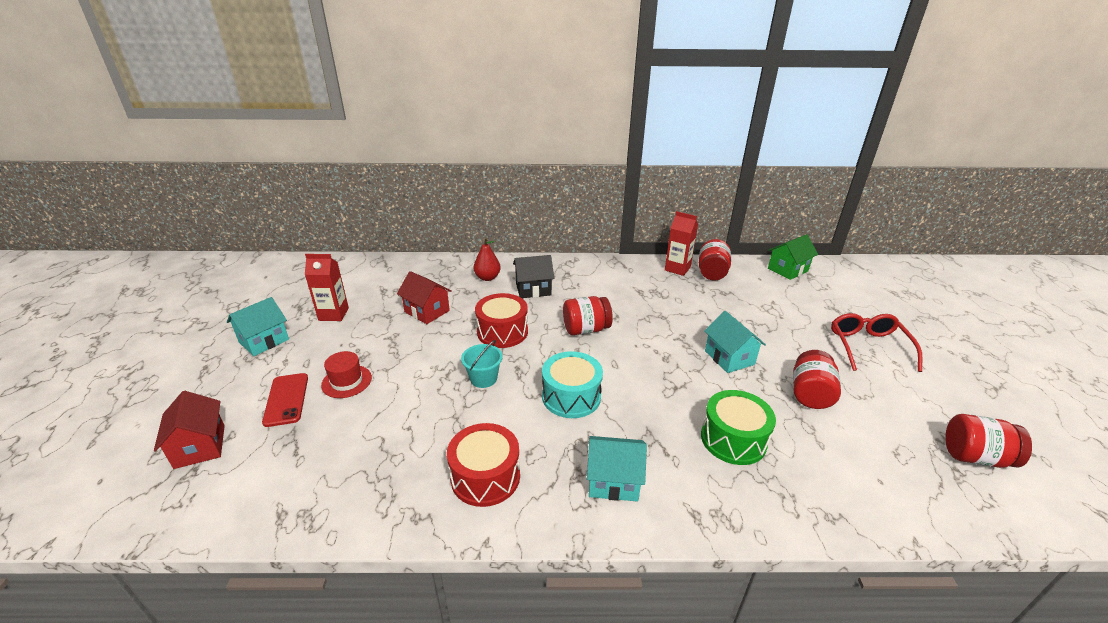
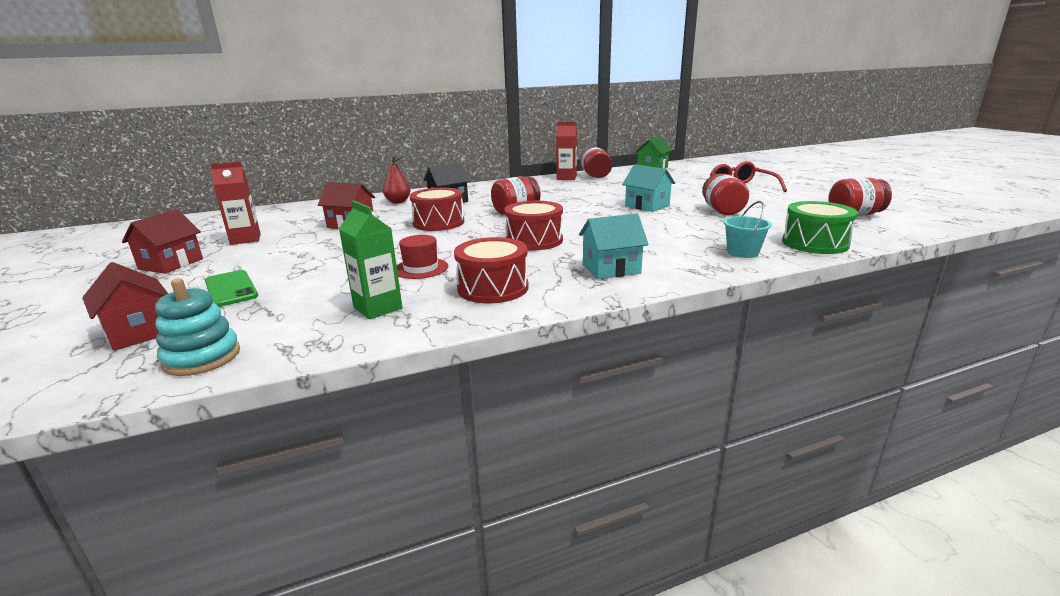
camera: 20 degrees left, 10 degrees down
(222, 504) = (202, 357): none -> turquoise stacking toy
(264, 341) = (171, 264): turquoise house -> red house
(286, 399) = (231, 289): red phone -> green phone
(346, 381) = (295, 269): red hat -> red hat (421, 268)
(376, 476) = (378, 308): none -> green carton
(483, 378) = (442, 245): turquoise bucket -> turquoise bucket (742, 252)
(571, 396) = (534, 240): turquoise drum -> red drum
(733, 439) = (686, 236): green drum -> green drum (814, 243)

